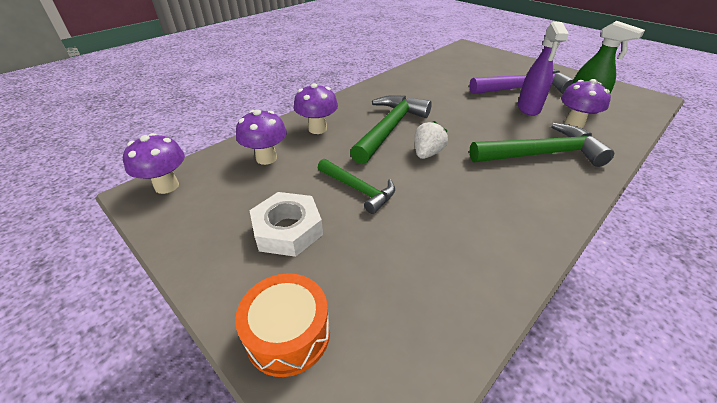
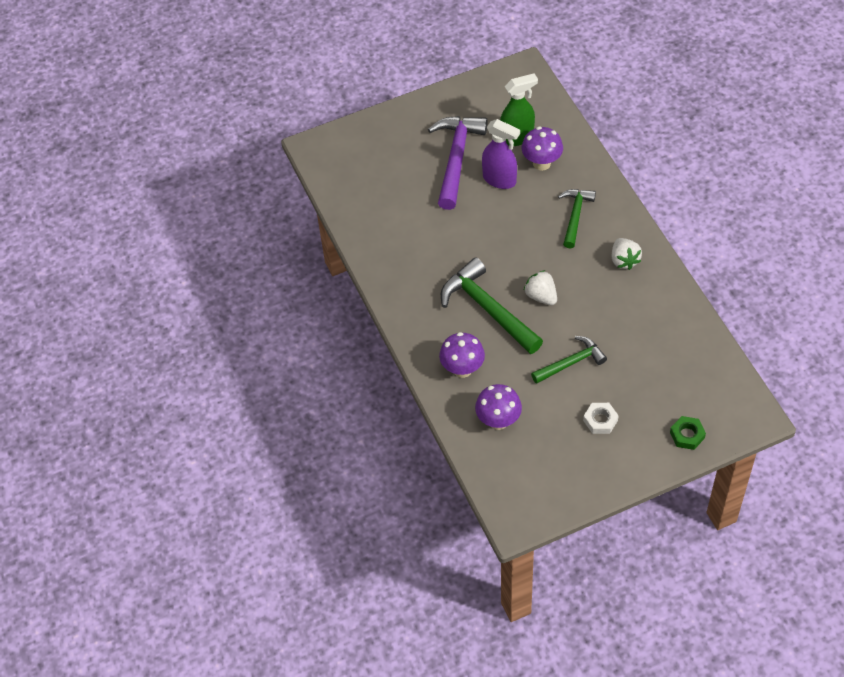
camera: 65 degrees left, 15 degrees up
(167, 186) = (512, 501): purple mushroom -> none
(288, 230) = (600, 420): white nut -> white nut, size x0.61
(288, 334) = (687, 435): orange drum -> green nut
(525, 199) = (624, 260): none -> white strawberry
(541, 154) = (575, 216): green hammer -> green hammer, size x0.61

